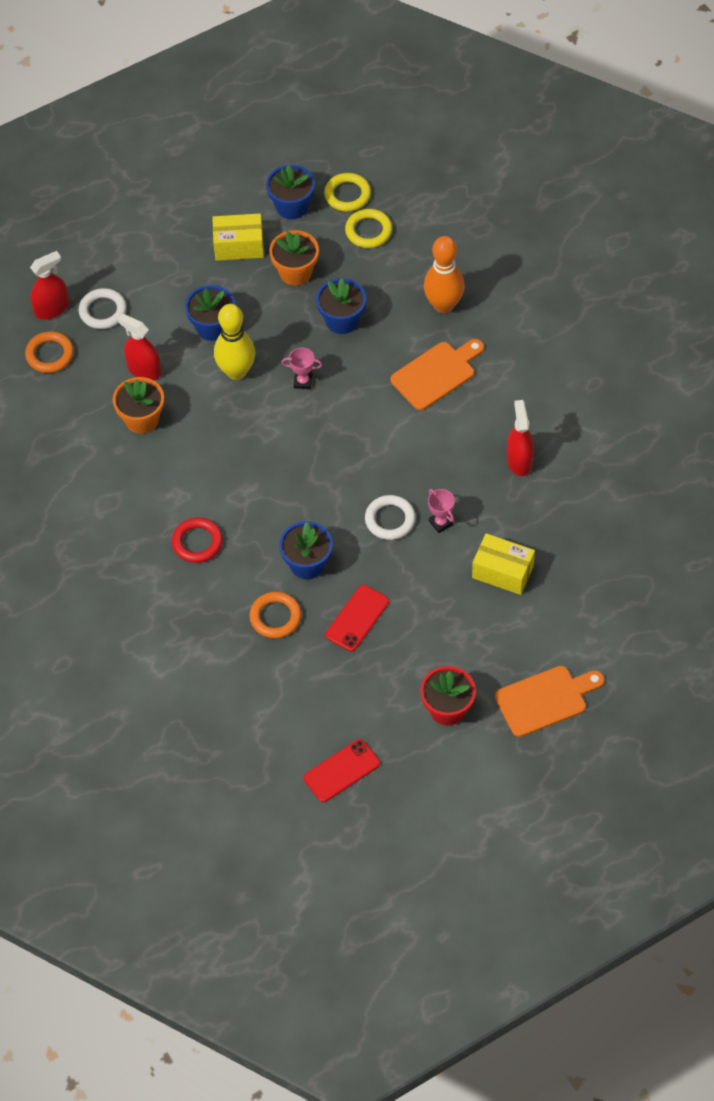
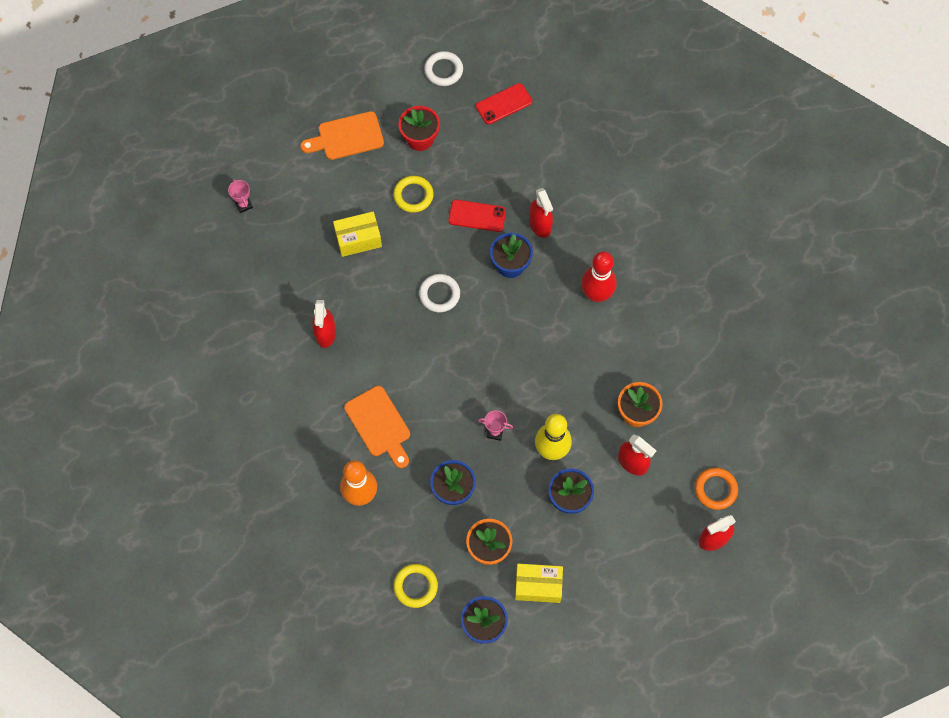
camera: 175 degrees left, 10 degrees up
(103, 311) = (667, 529): white ring -> white ring (443, 70)
(197, 542) = (596, 294): red ring -> red bowling pin
(275, 617) = (540, 224): orange ring -> red spray bottle
(347, 195) = (429, 632): yellow ring -> yellow ring (413, 195)
(357, 618) = (477, 216): red phone -> red phone turned 60 degrees clockwise
(436, 374) = (379, 424): orange cutting board -> orange cutting board turned 90 degrees counterclockwise
(441, 523) = (399, 286): pink trophy -> pink trophy (243, 205)
(502, 572) = (358, 239): yellow box -> yellow box turned 45 degrees counterclockwise

